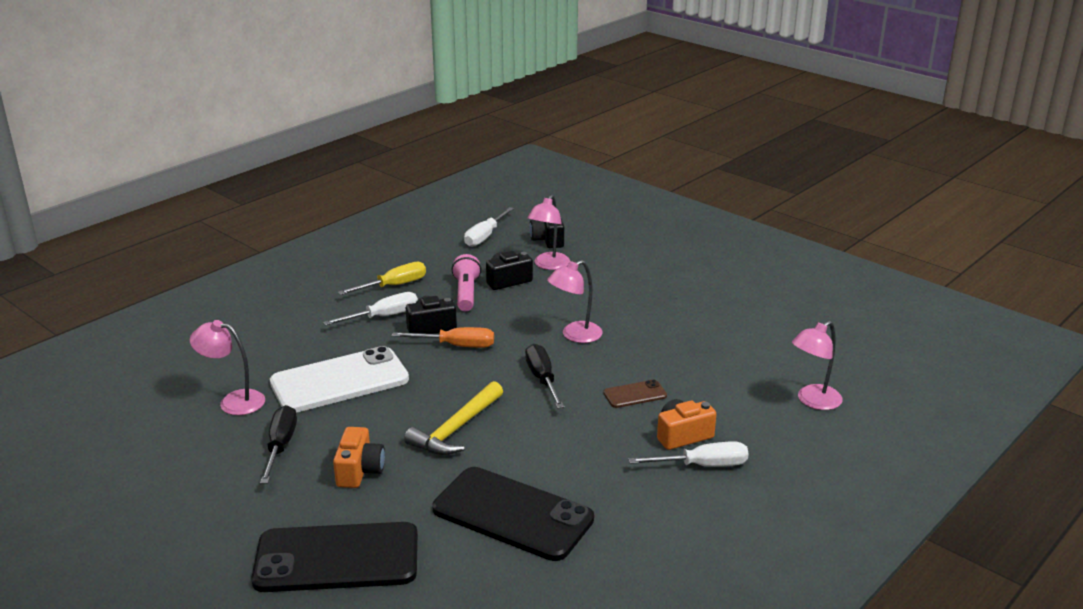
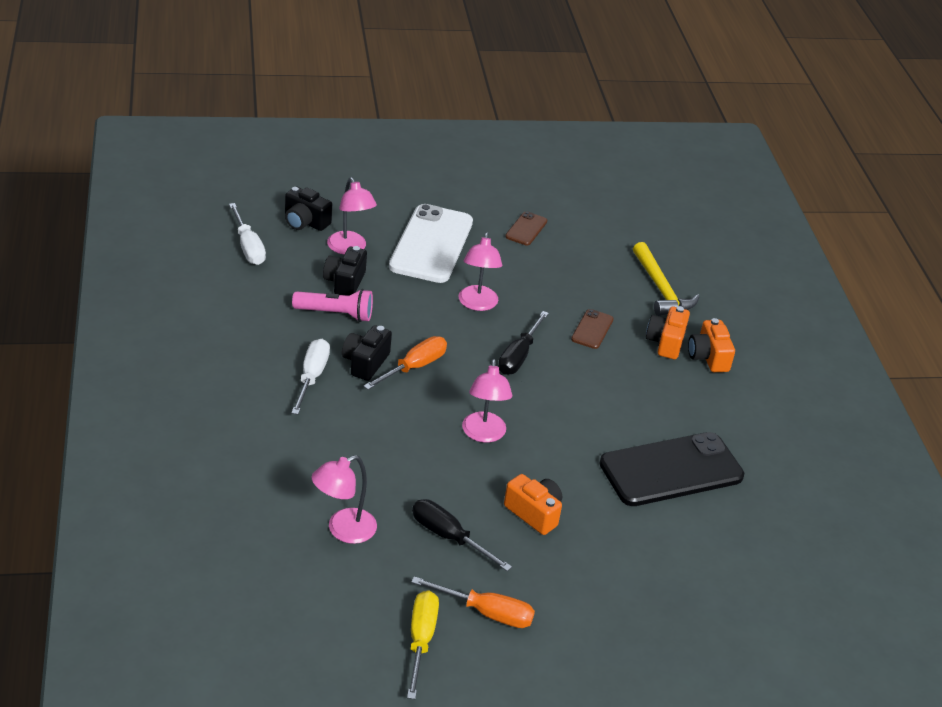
camera: 55 degrees left, 10 degrees up
(212, 502) = (486, 612): none -> orange screwdriver
(337, 558) = (633, 581): black phone -> none
(339, 381) = (388, 456): white phone -> white phone (431, 244)
(394, 286) = (264, 342): yellow screwdriver -> yellow screwdriver (421, 640)
(456, 429) = (535, 435): yellow hammer -> yellow hammer (661, 289)
(466, 293) = (335, 314): pink flashlight -> pink flashlight turned 150 degrees clockwise
(542, 379) = (518, 356): black screwdriver -> black screwdriver turned 90 degrees counterclockwise
(702, 465) = (708, 357): white screwdriver -> orange camera
(707, 312) = (526, 229): none -> brown phone
(813, 401) = (691, 266): pink lamp -> pink lamp (483, 434)

